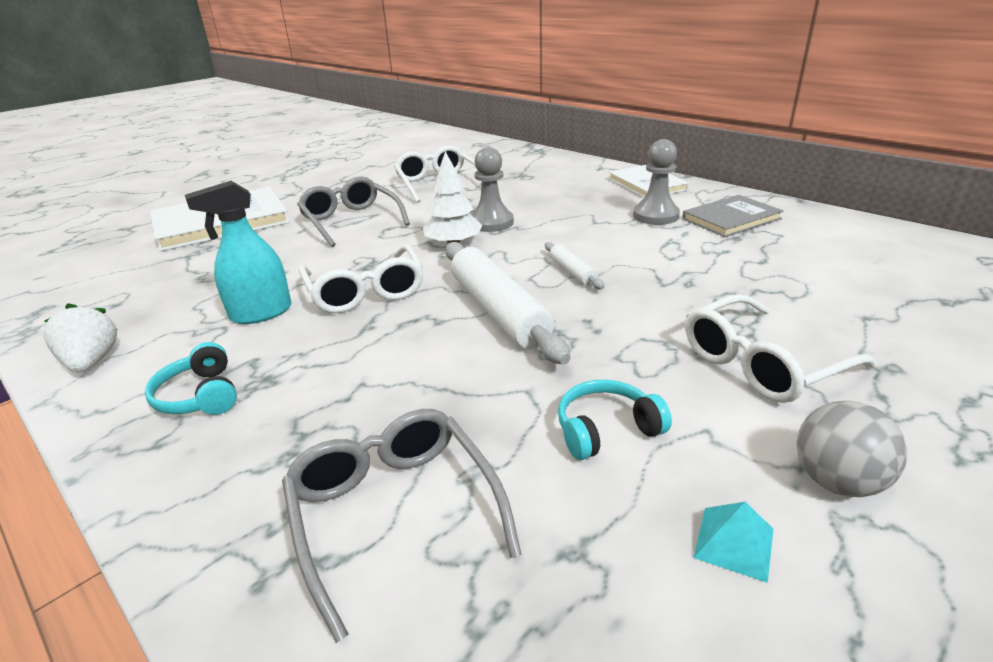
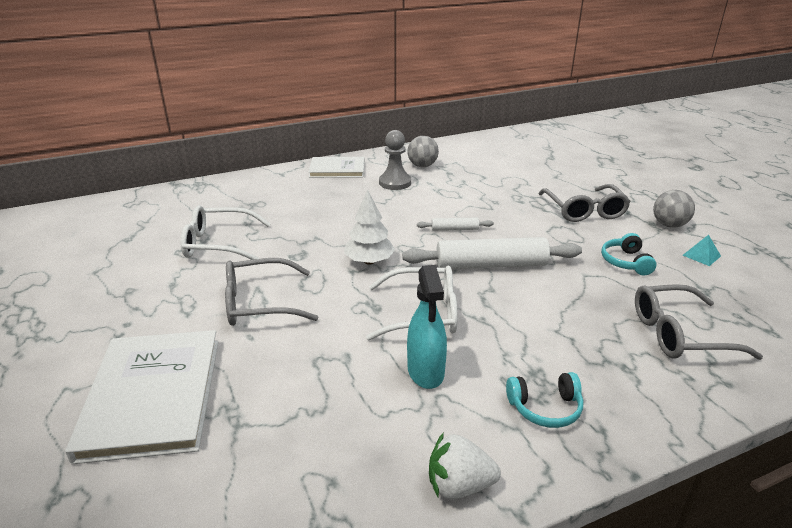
camera: 70 degrees left, 0 degrees up
(491, 223) = (343, 238): grey pawn -> none
(731, 219) = (422, 166): grey book -> grey ball
(762, 363) = (584, 210): white glasses -> grey glasses

